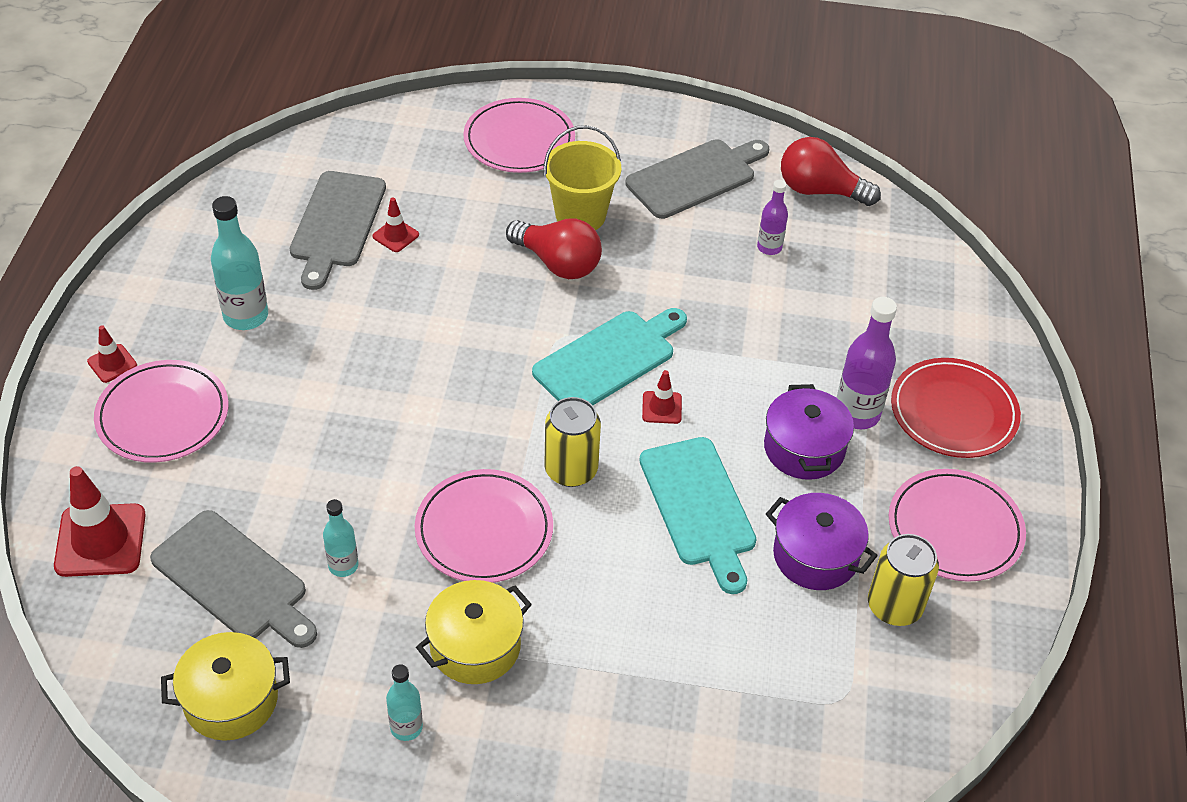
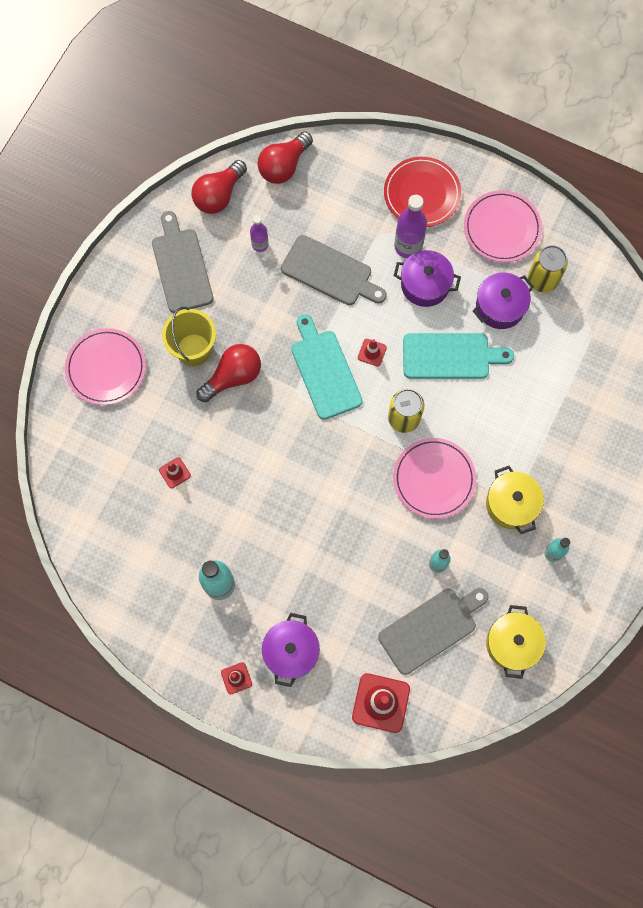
camera: 70 degrees left, 25 degrees up
(163, 415) = (291, 651): pink plate -> purple pot
(336, 224) = (151, 509): grey cutting board -> grey cutting board (330, 272)
(903, 246) = (284, 166): none -> red light bulb

